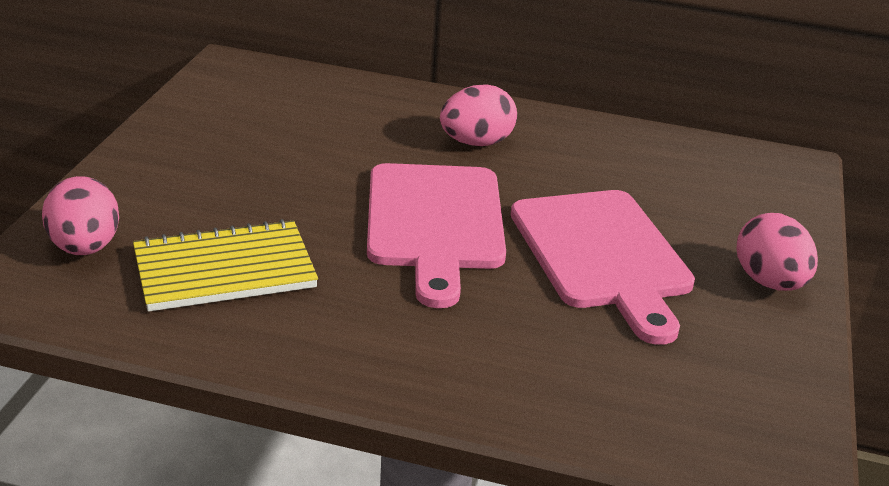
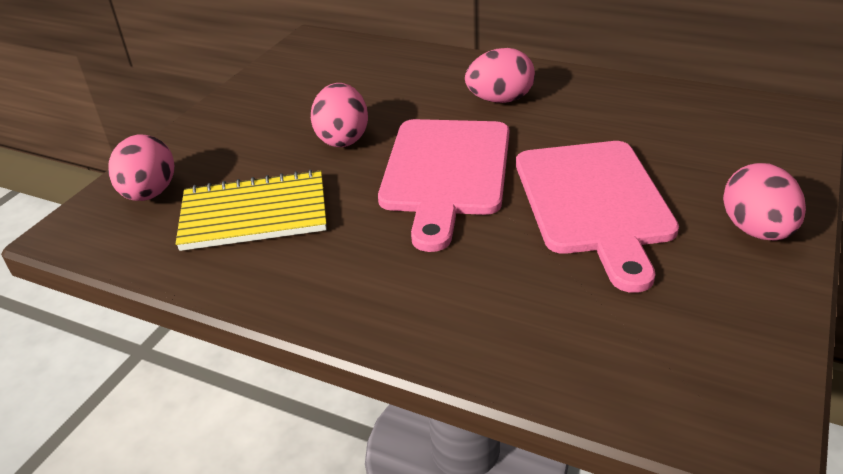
camera: 15 degrees right, 5 degrees up
(304, 184) = (342, 138): none -> pink egg

